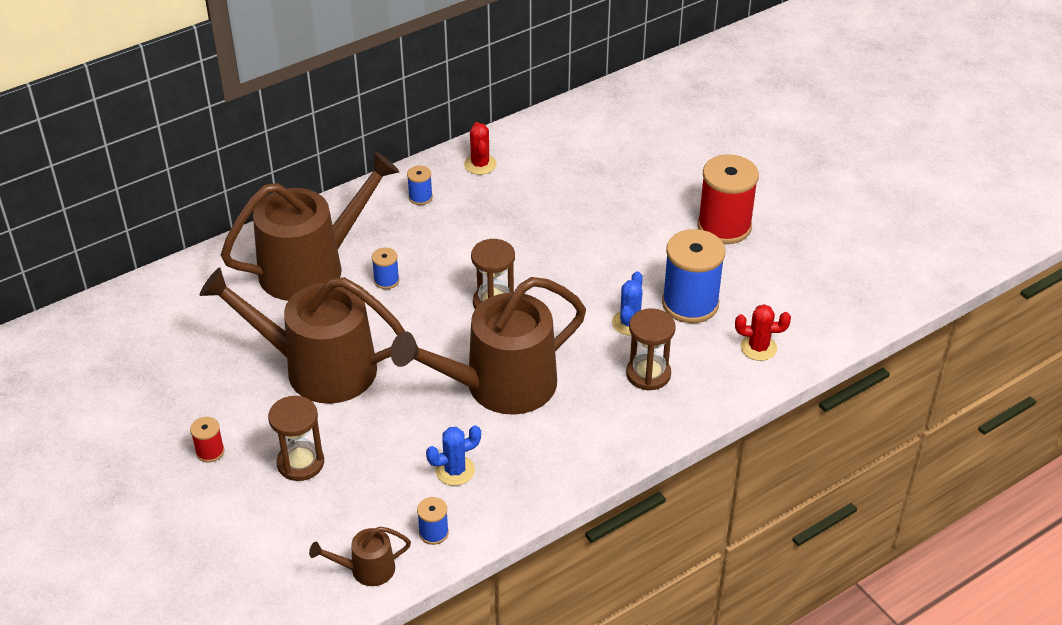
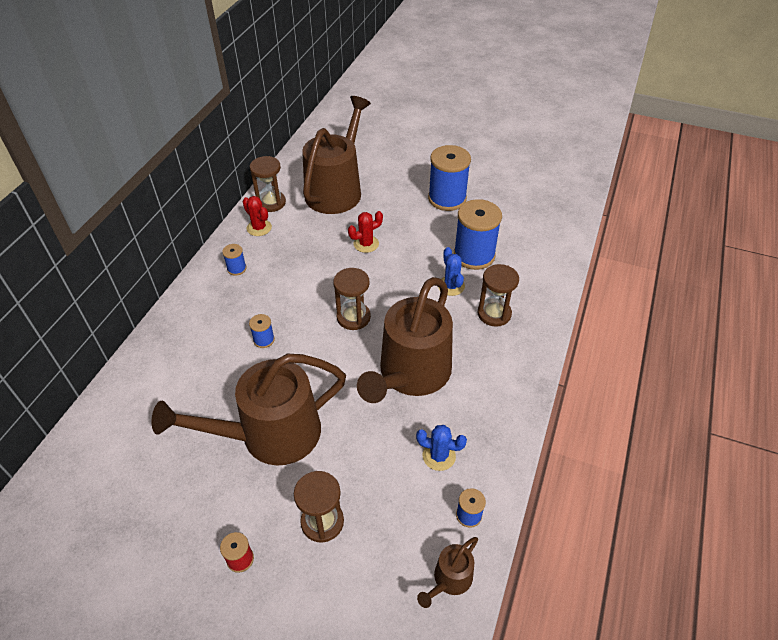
camera: 35 degrees left, 5 degrees up
(311, 267) = (198, 359): brown watering can -> brown watering can (336, 190)
(455, 470) = (439, 456): blue cactus -> blue cactus turned 75 degrees clockwise
(517, 142) = (271, 203): none -> brown hourglass
(724, 227) = (447, 199): red spool -> blue spool
(758, 348) = (538, 263): red cactus -> red cactus (366, 244)

